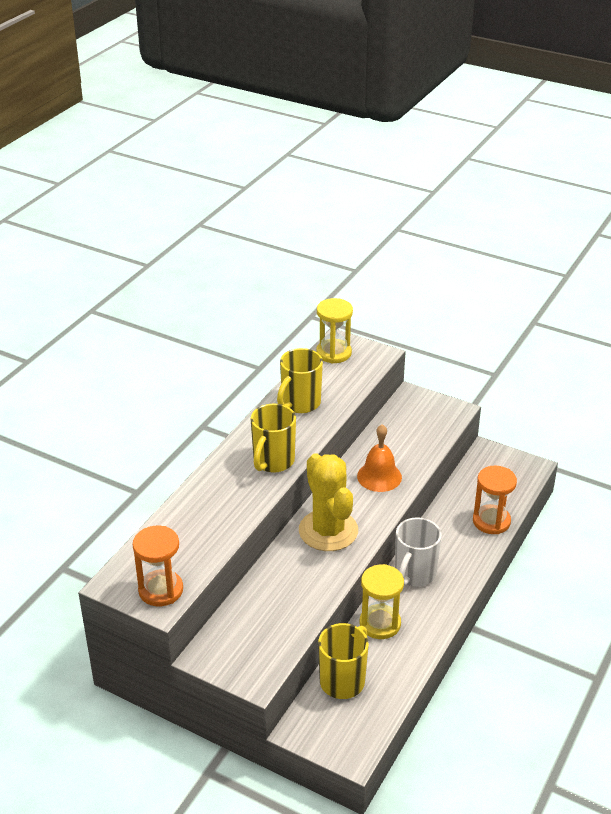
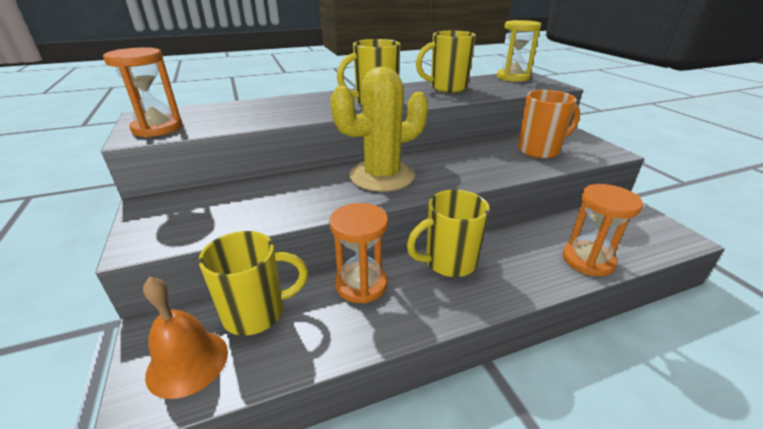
camera: 40 degrees right, 5 degrees down
(328, 531) = (382, 176): yellow cactus -> yellow cactus turned 45 degrees clockwise
(379, 476) = (478, 163): orange bell -> orange bell (187, 362)
(380, 623) = (361, 284): yellow hourglass -> orange hourglass
(407, 435) = (539, 150): none -> orange mug
(414, 574) = (448, 262): white mug -> yellow mug

